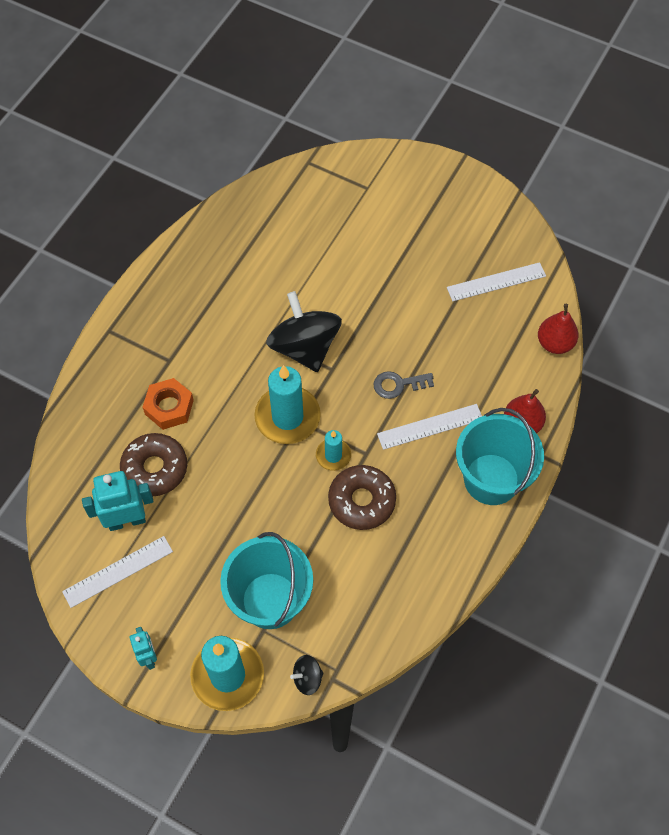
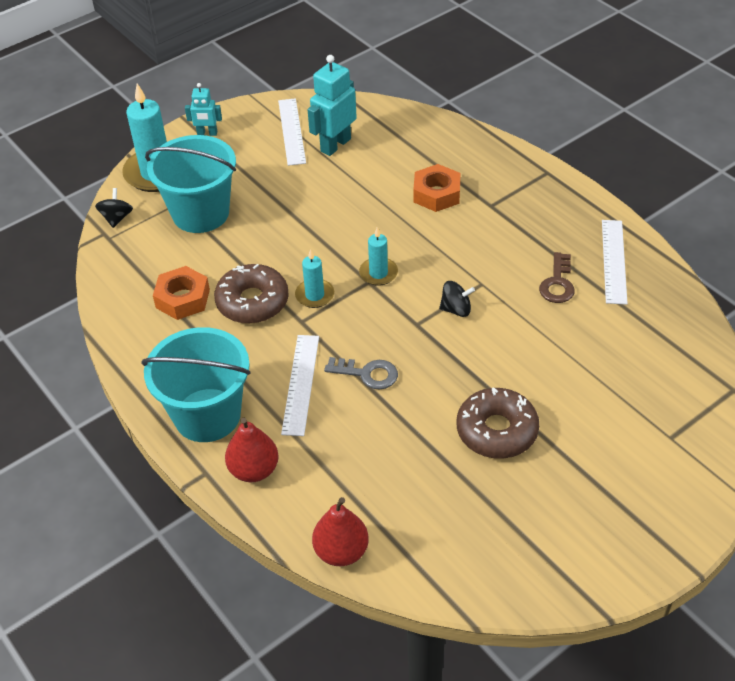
camera: 115 degrees right, 15 degrees down
(127, 520) = (335, 145): turquoise robot -> turquoise robot turned 150 degrees counterclockwise
(155, 468) = (376, 171): brown donut -> brown donut (496, 431)
(246, 287) = (557, 283): none -> brown key
(287, 417) = (378, 273): turquoise candle -> turquoise candle, size x0.53
(304, 347) = (456, 309): black spinning top -> black spinning top, size x0.44
(383, 560) = (182, 299): none -> orange nut
(398, 384) = (367, 374): grey key -> grey key turned 90 degrees clockwise
(496, 282) = (463, 524): white ruler -> white ruler (613, 261)

